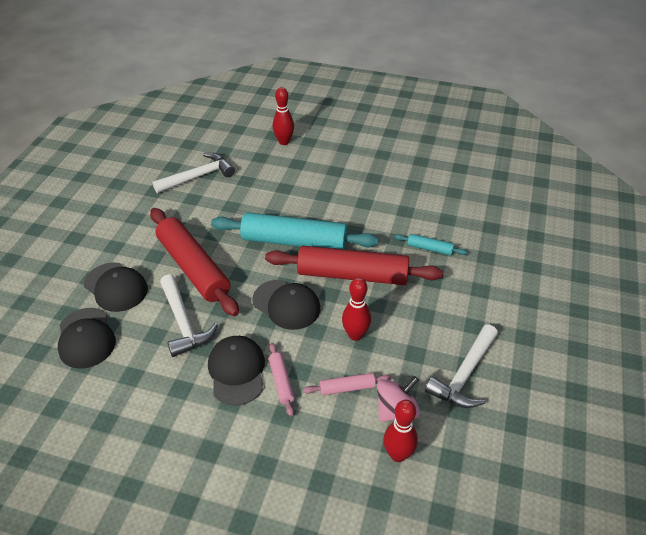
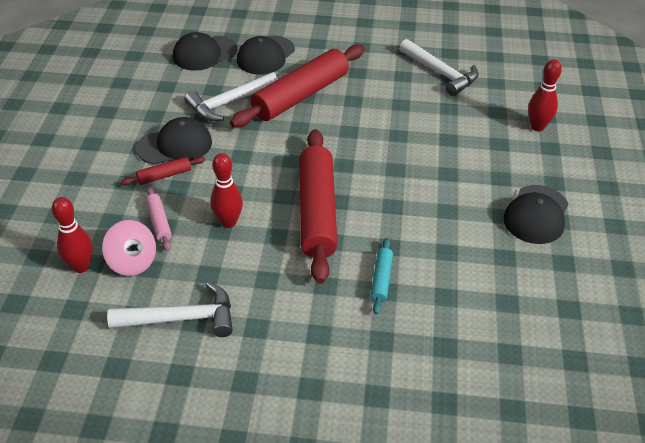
camera: 80 degrees right, 0 degrees up
(281, 382) = (164, 175): pink rolling pin -> red rolling pin
(286, 304) = (263, 166): black cap -> black cap (536, 215)
(294, 242) = (358, 159): turquoise rolling pin -> none
(464, 374) = (181, 318): white hammer -> white hammer turned 150 degrees clockwise

